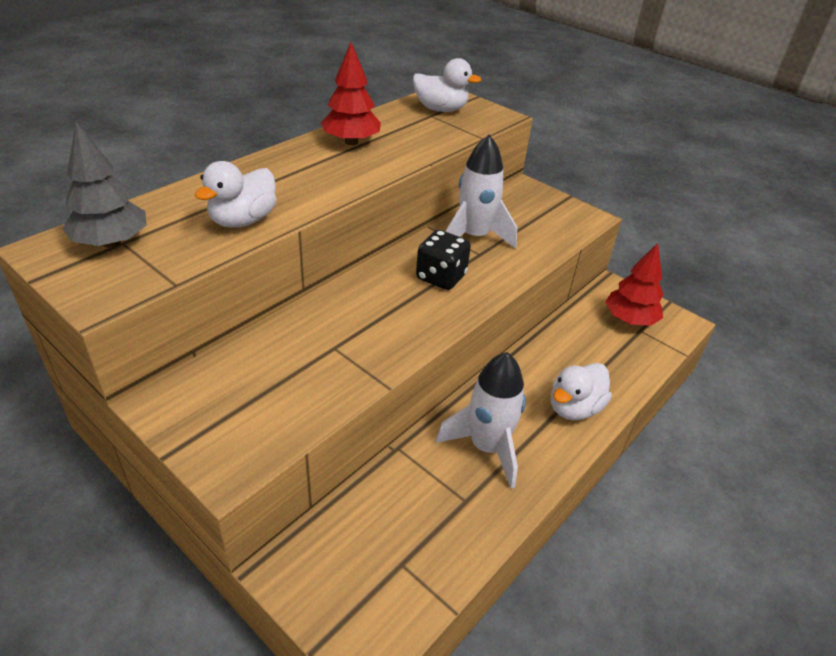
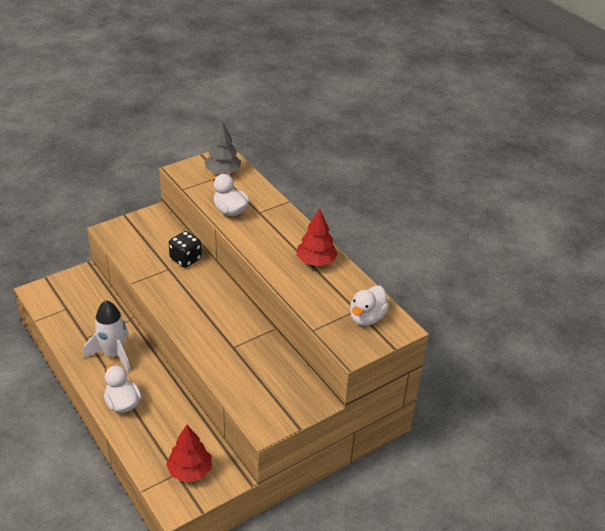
camera: 105 degrees right, 0 degrees up
(441, 277) = (213, 322): black dice -> black dice (185, 259)
(474, 237) = (253, 349): white rocket -> none

